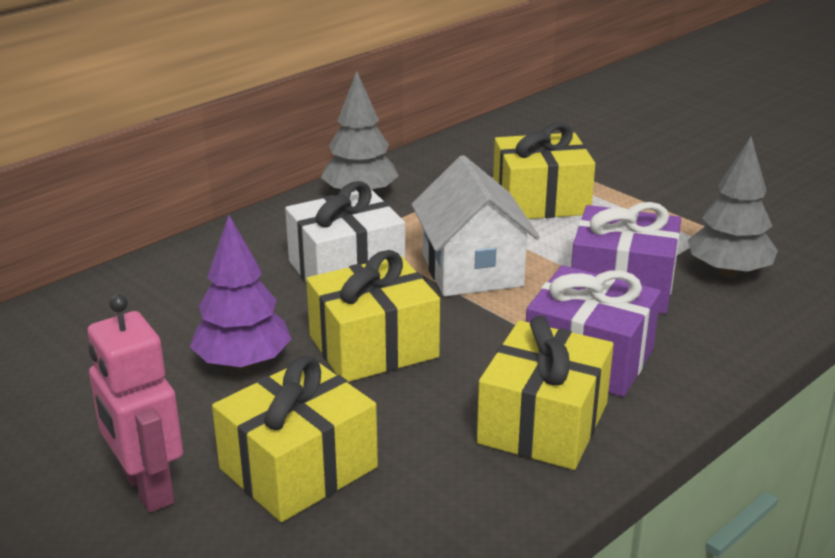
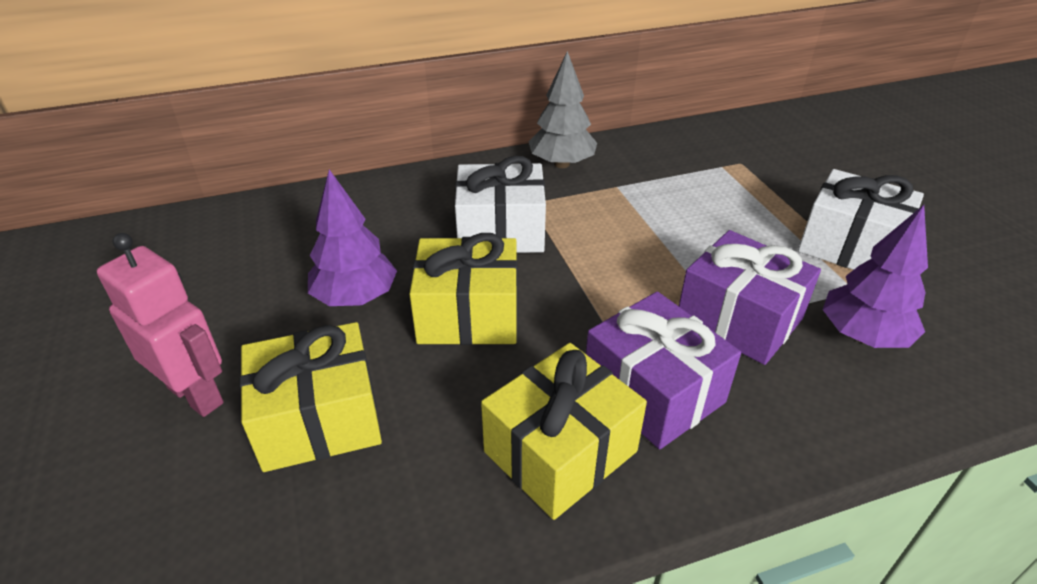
camera: 25 degrees right, 10 degrees up
(147, 488) = (196, 395): pink robot -> pink robot turned 135 degrees clockwise
(472, 270) = (606, 262): white house -> none
(540, 201) = (716, 207): yellow gift -> none
(676, 206) = (850, 246): none -> white gift
(728, 272) = (863, 336): grey tree -> purple tree

